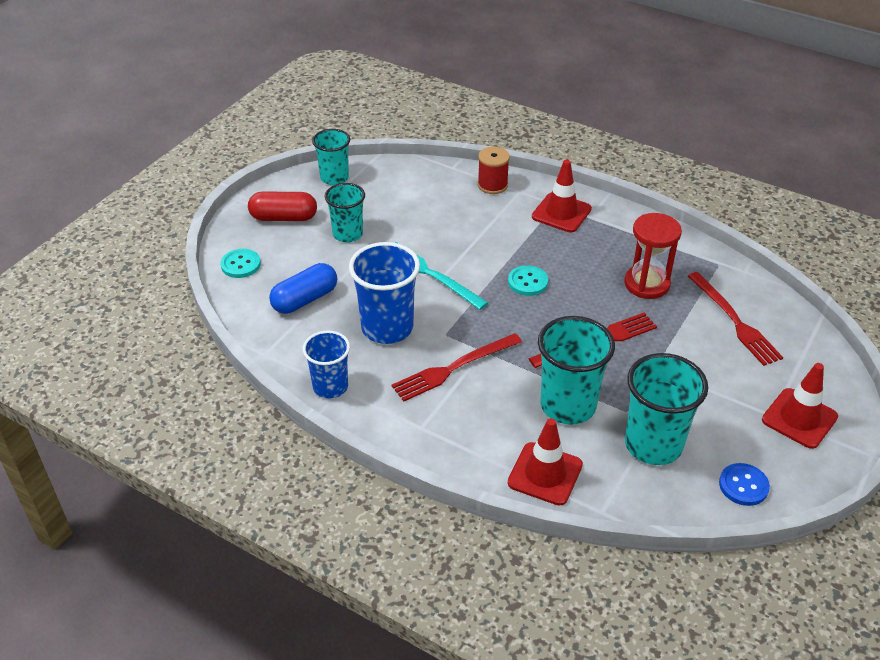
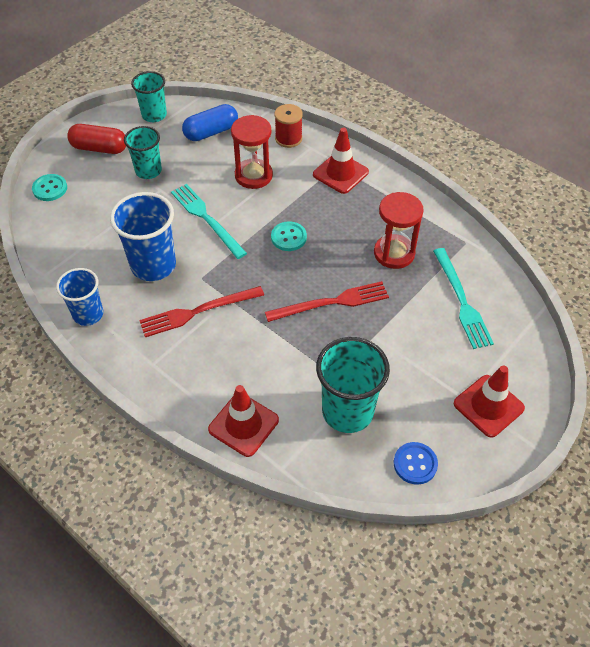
camera: 10 degrees right, 10 degrees up
(305, 299) = (93, 229): blue capsule -> blue capsule (211, 132)
(467, 226) = (253, 175): none -> red hourglass
(568, 405) = (285, 362): turquoise cup -> none
(734, 321) = (461, 301): red fork -> turquoise fork

